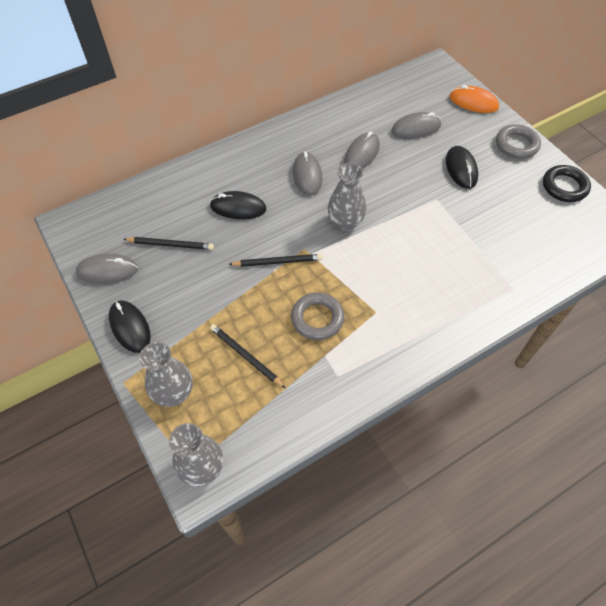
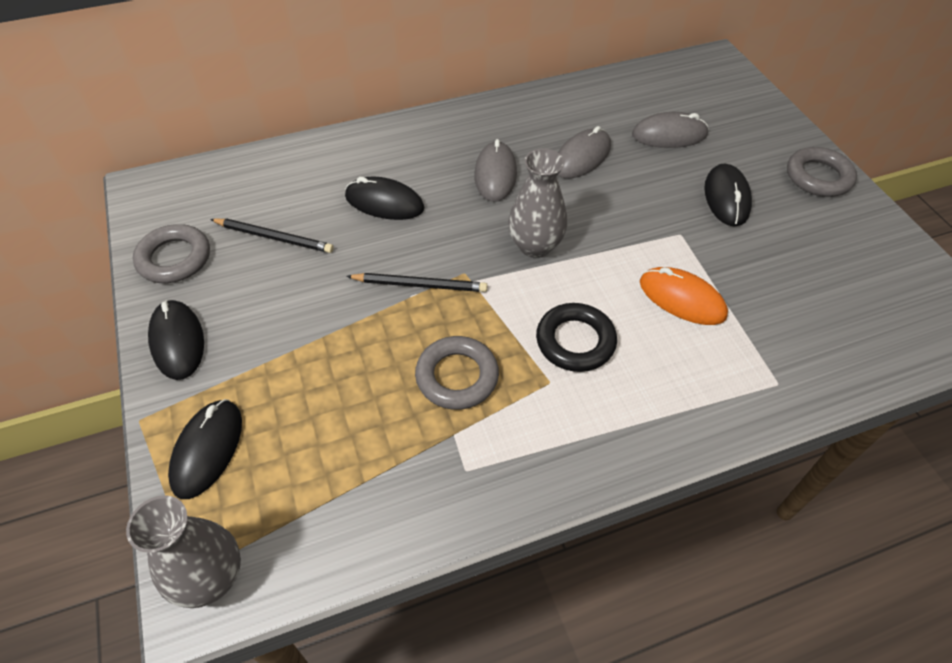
camera: 10 degrees right, 5 degrees down
(107, 271) = (174, 258): grey mouse -> grey ring
(174, 393) = (207, 450): grey vase -> black mouse
(246, 356) = (332, 414): black pencil -> none
(473, 102) = (762, 112): orange mouse -> orange mouse (682, 299)
(564, 186) = (886, 245): black ring -> black ring (575, 341)

